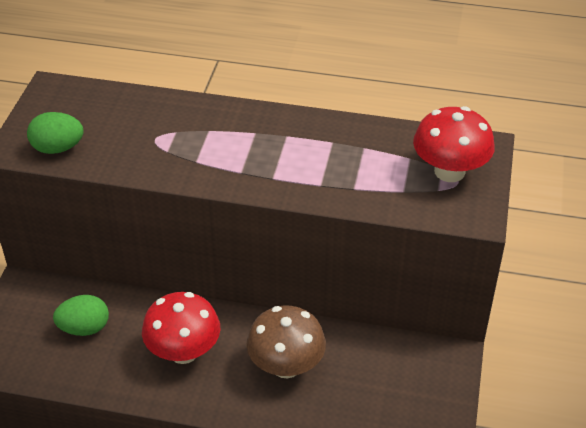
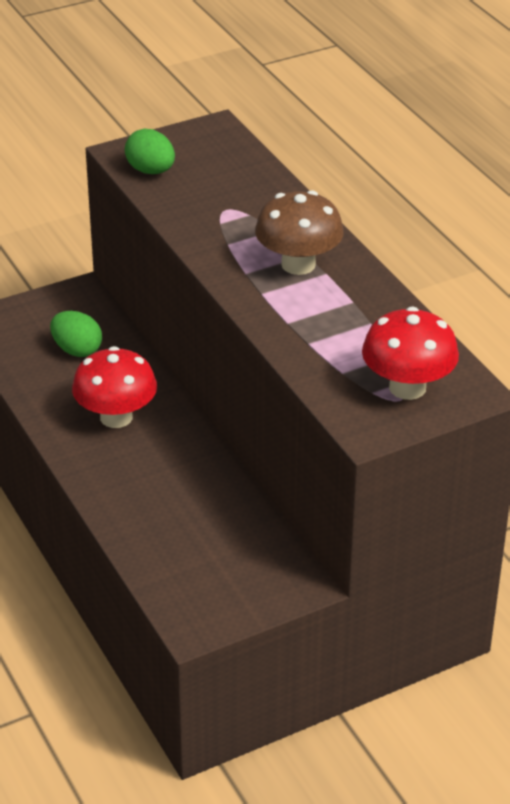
camera: 50 degrees right, 5 degrees down
(286, 366) = (169, 484): brown mushroom -> brown mushroom (298, 264)

